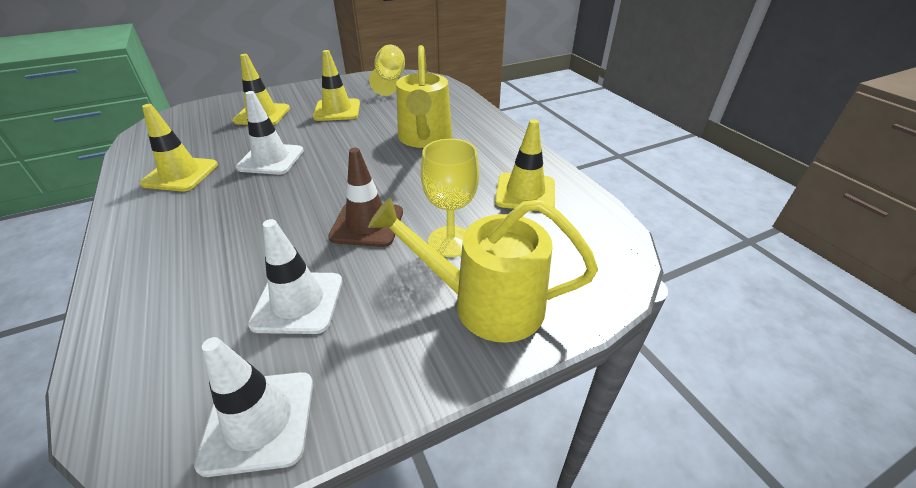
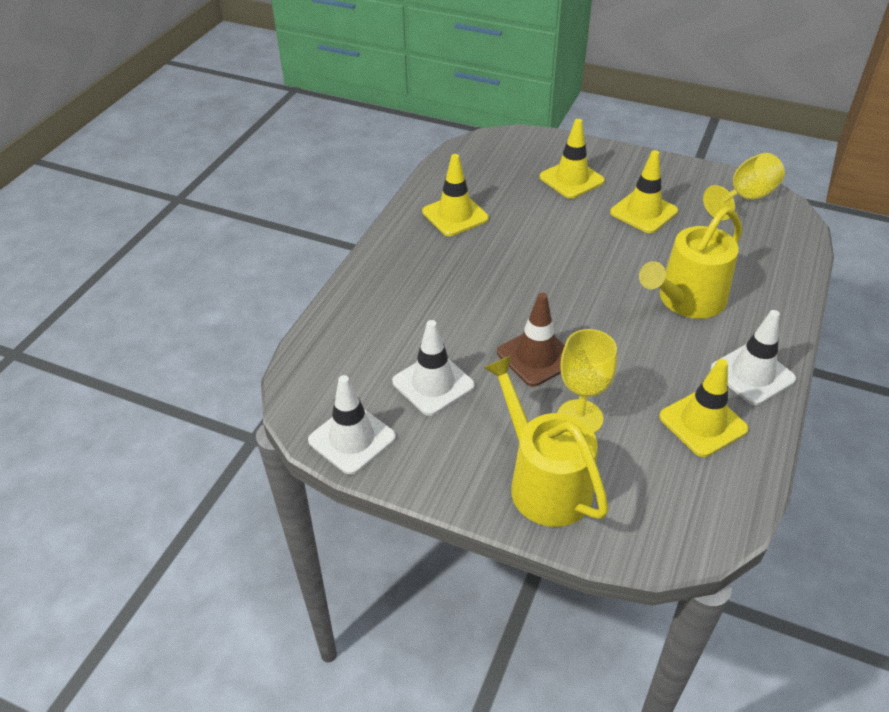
camera: 50 degrees right, 5 degrees up
(271, 159) = (530, 240): white traffic cone -> white traffic cone (752, 374)

